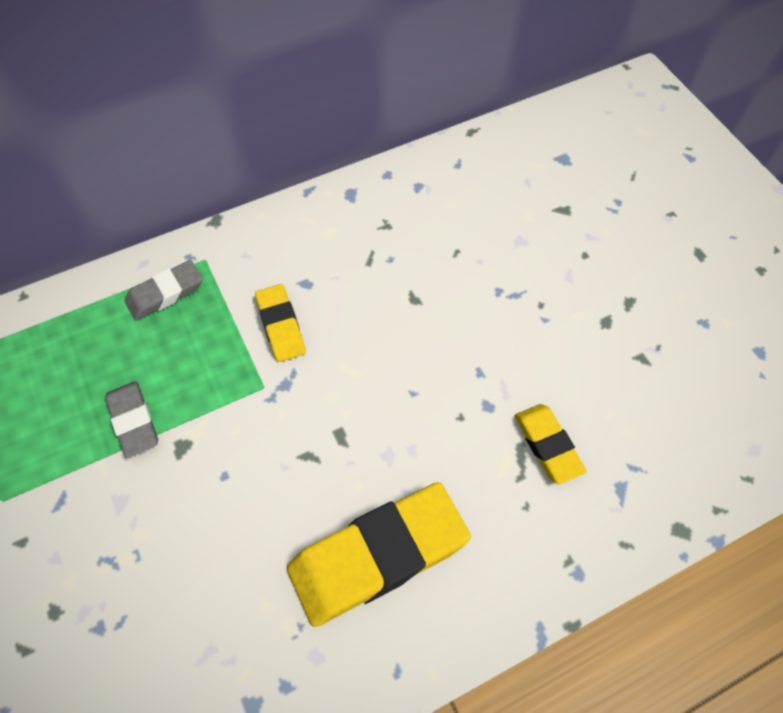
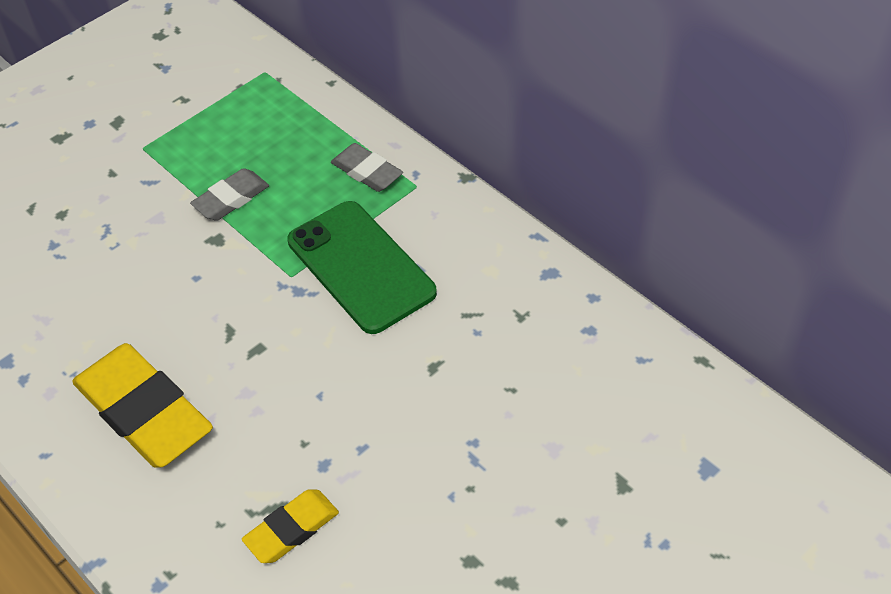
camera: 75 degrees right, 10 degrees down
(280, 326) = (361, 267): yellow eraser -> green phone

